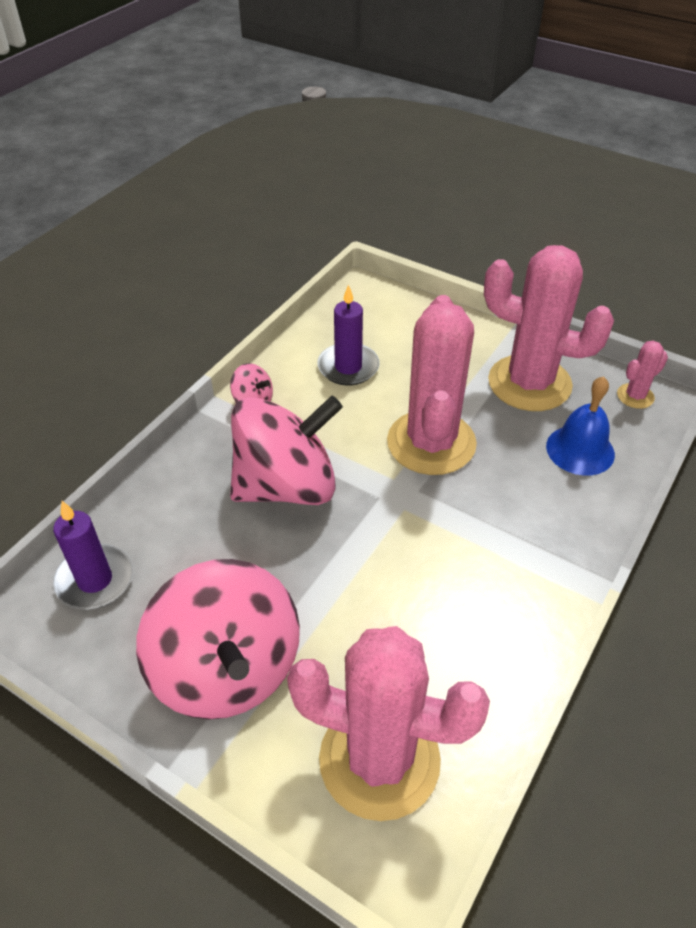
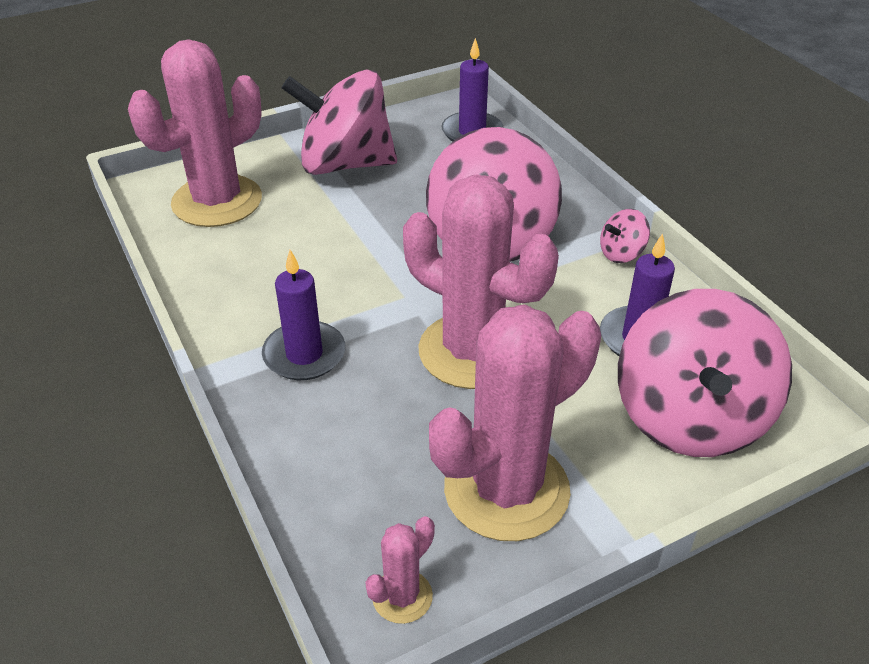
camera: 120 degrees right, 5 degrees down
(403, 329) = (690, 417): none -> pink spinning top
(520, 537) = (304, 354): none -> purple candle
(580, 450) = (364, 470): blue bell -> none
(635, 396) = (402, 596): pink cactus -> pink cactus turned 45 degrees clockwise

